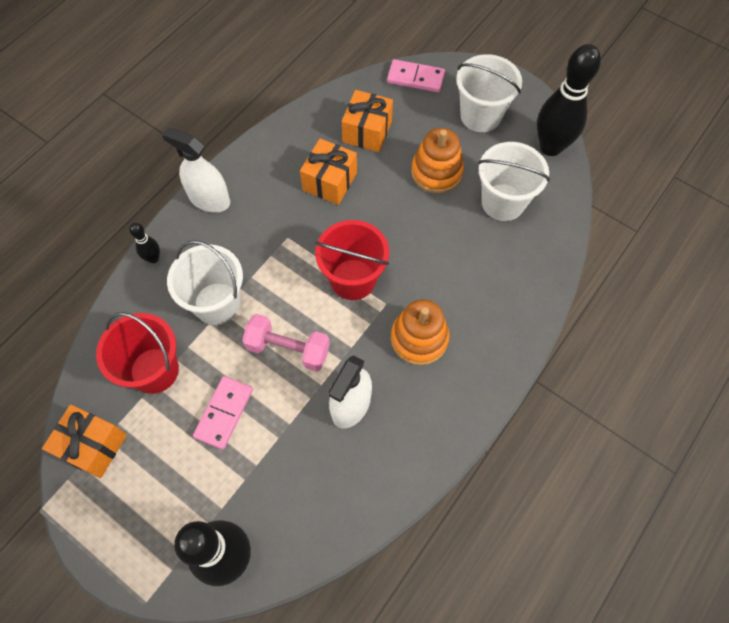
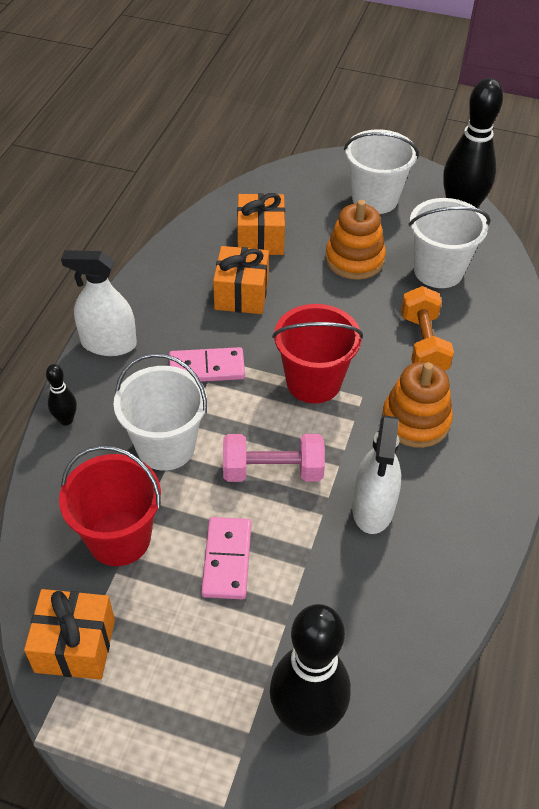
camera: 20 degrees left, 15 degrees down
(415, 78) = (289, 180): pink domino -> pink domino (207, 368)
(457, 270) = (423, 344): none -> orange dumbbell

